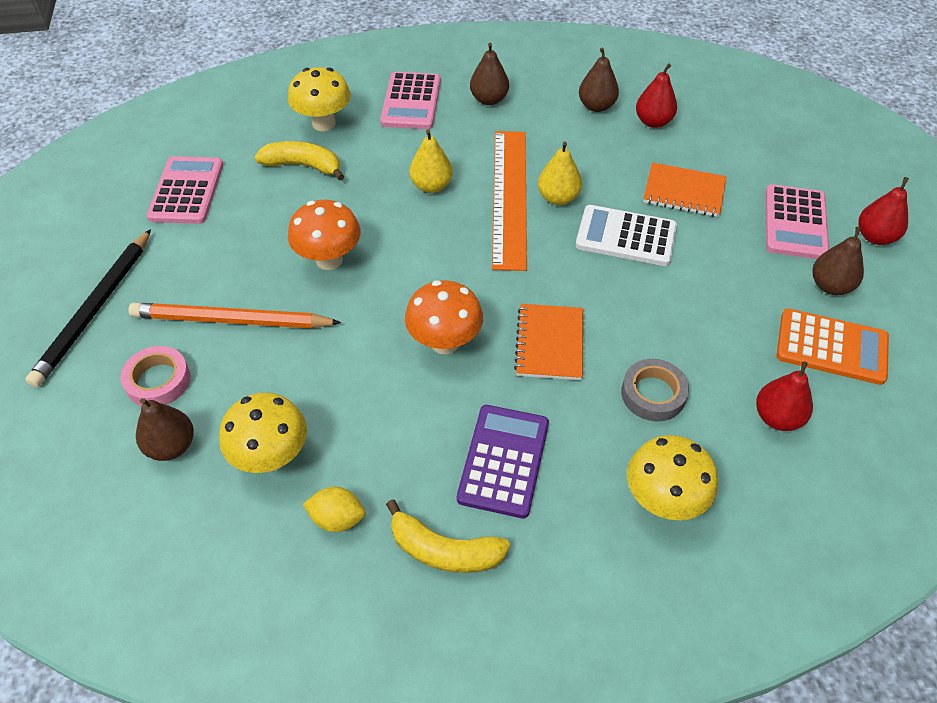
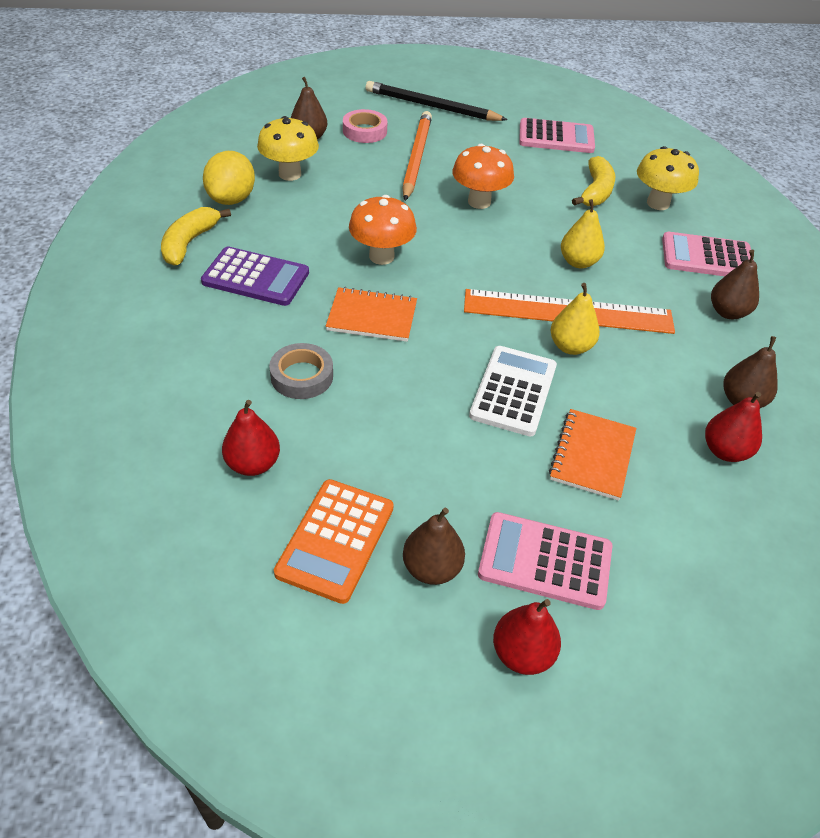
camera: 90 degrees right, 5 degrees down
(337, 518) = (232, 199): yellow lemon -> yellow lemon, size x1.58
(663, 500) = (189, 363): yellow mushroom -> none

